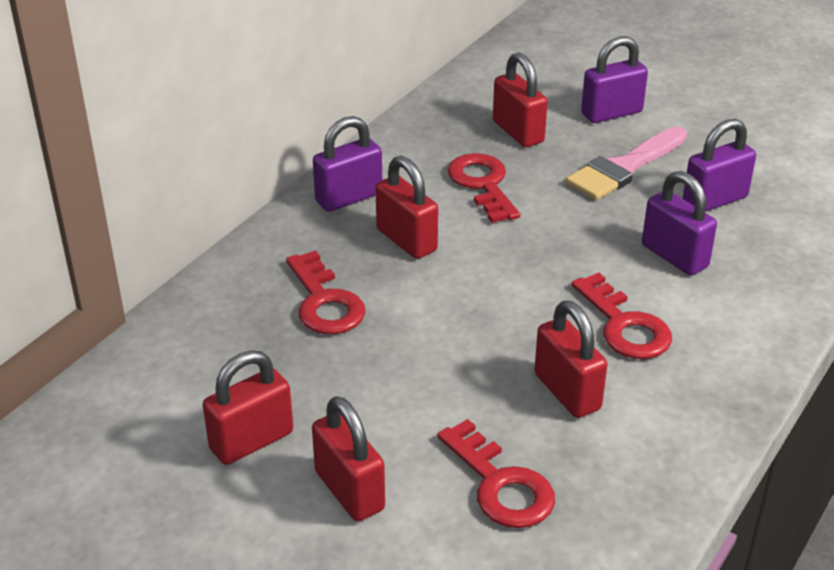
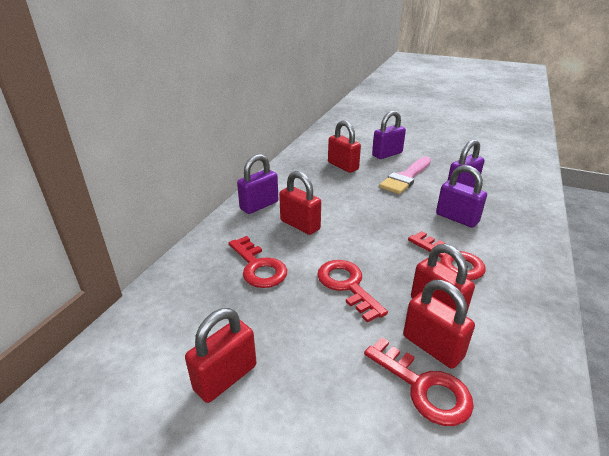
camera: 10 degrees left, 5 degrees down
(349, 491) = (311, 411): red padlock -> red padlock (432, 347)
(482, 184) = (334, 192): red key -> red key (347, 285)

